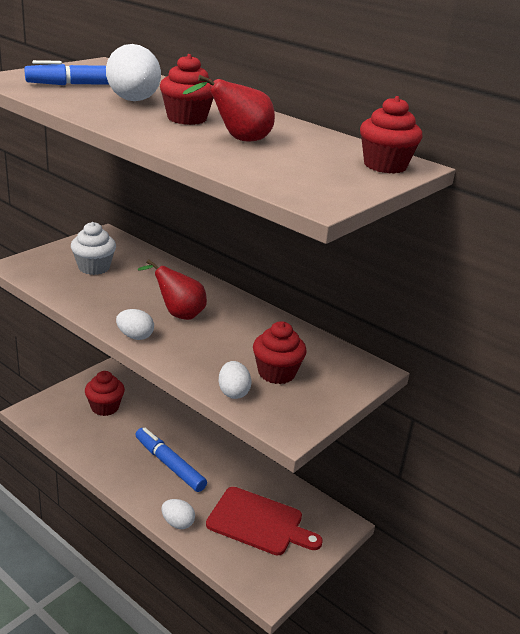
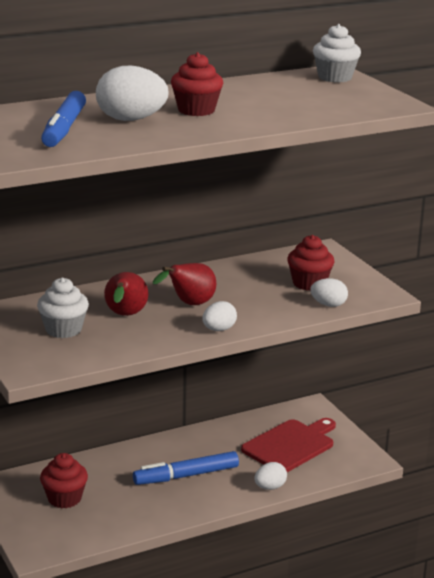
camera: 65 degrees left, 5 degrees down
(238, 140) = (262, 104): red pear -> red pear (125, 315)
(385, 166) = (335, 77): red cupcake -> white cupcake

